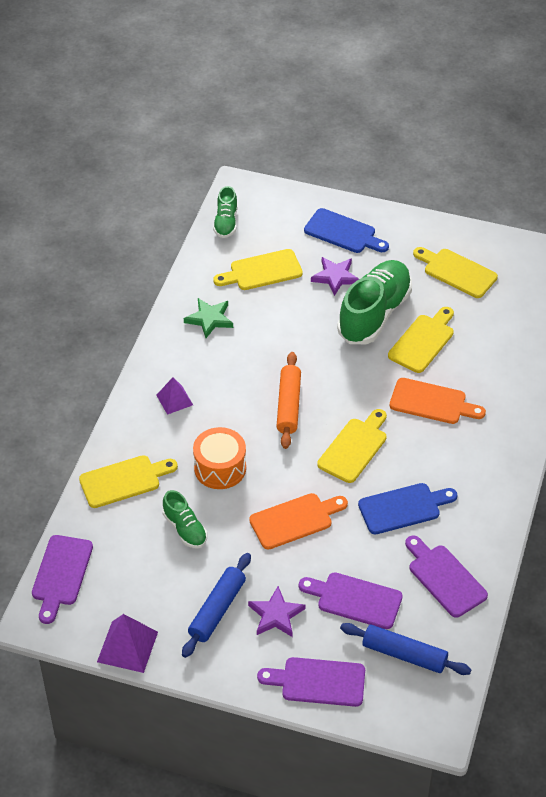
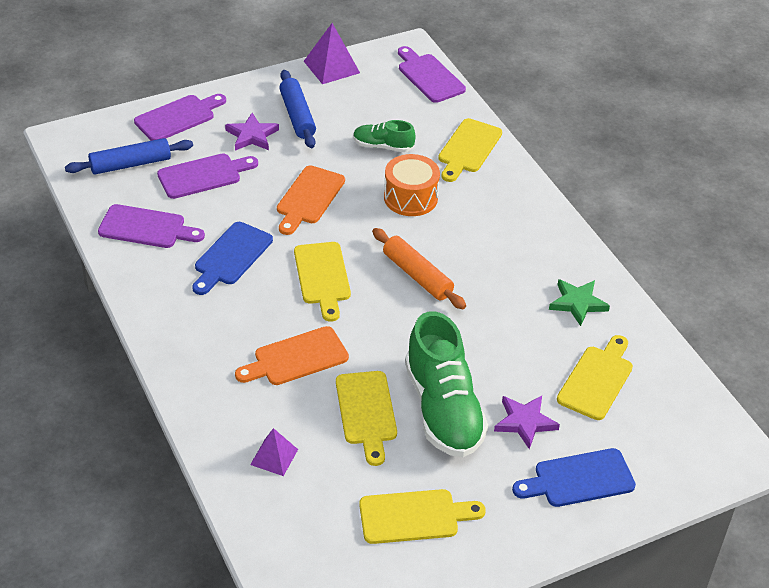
camera: 135 degrees right, 5 degrees down
(174, 400) = (512, 222): purple pyramid -> purple pyramid (274, 457)
(226, 222) = (697, 407): green shoe -> none

